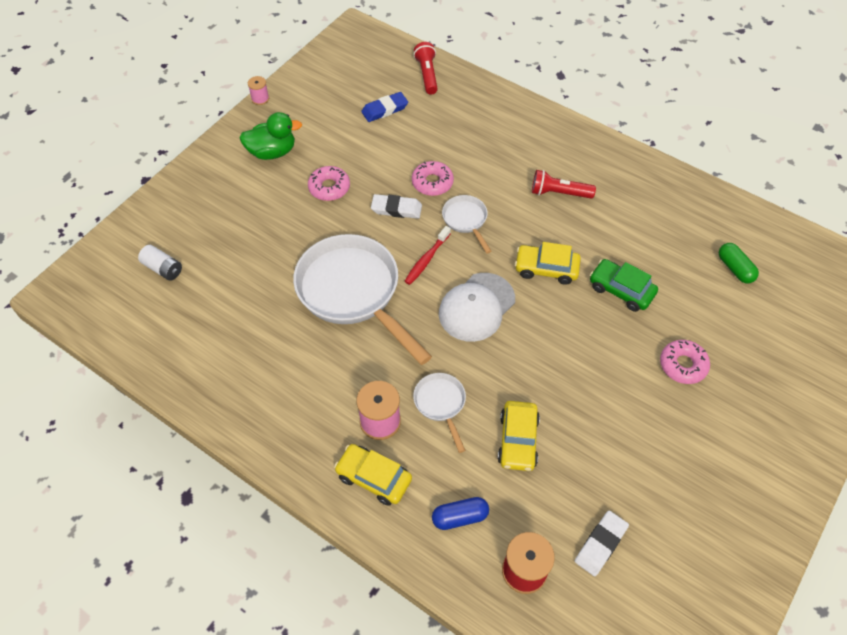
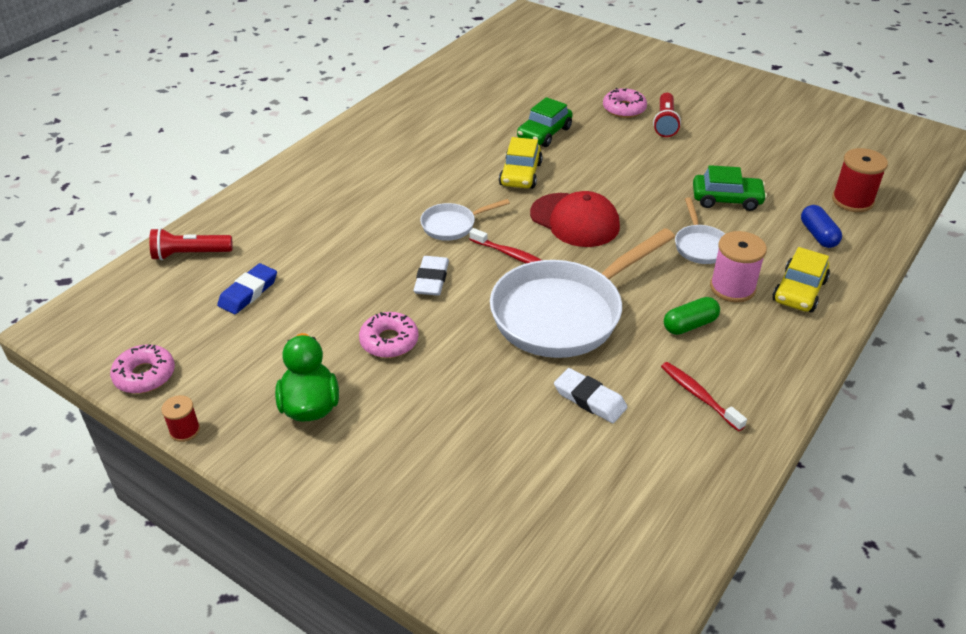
camera: 90 degrees left, 15 degrees down
(163, 268) = (538, 516): white battery -> none
(253, 374) = (699, 395): none -> red toothbrush
(260, 99) = (185, 430): pink spool -> red spool
(384, 109) = (248, 292): blue eraser -> blue eraser turned 60 degrees clockwise
(432, 183) = (390, 250): pink donut -> pink donut (145, 375)
(441, 404) = (700, 246): white pan -> white pan turned 75 degrees counterclockwise
(476, 307) = (575, 220): white cap -> red cap
(518, 440) = (726, 199): yellow car -> green car
(559, 193) = (416, 161): red flashlight -> red flashlight (665, 123)
(600, 544) = (810, 161): white eraser -> white eraser (589, 399)
(735, 268) = (515, 75): green capsule -> green capsule (690, 325)

